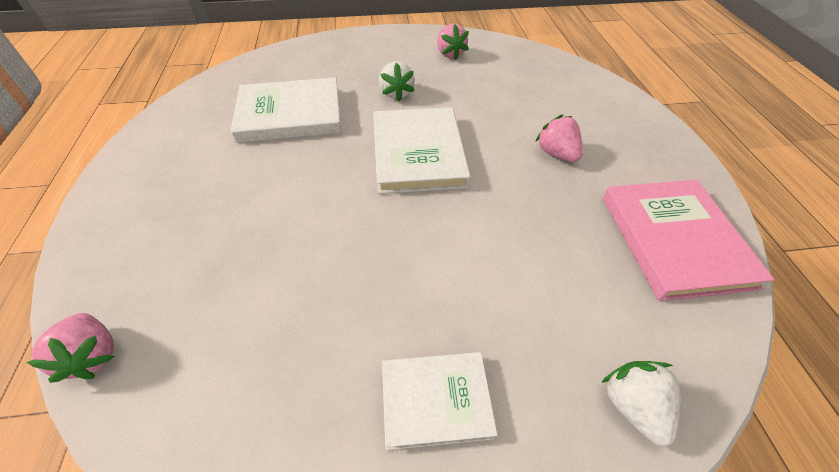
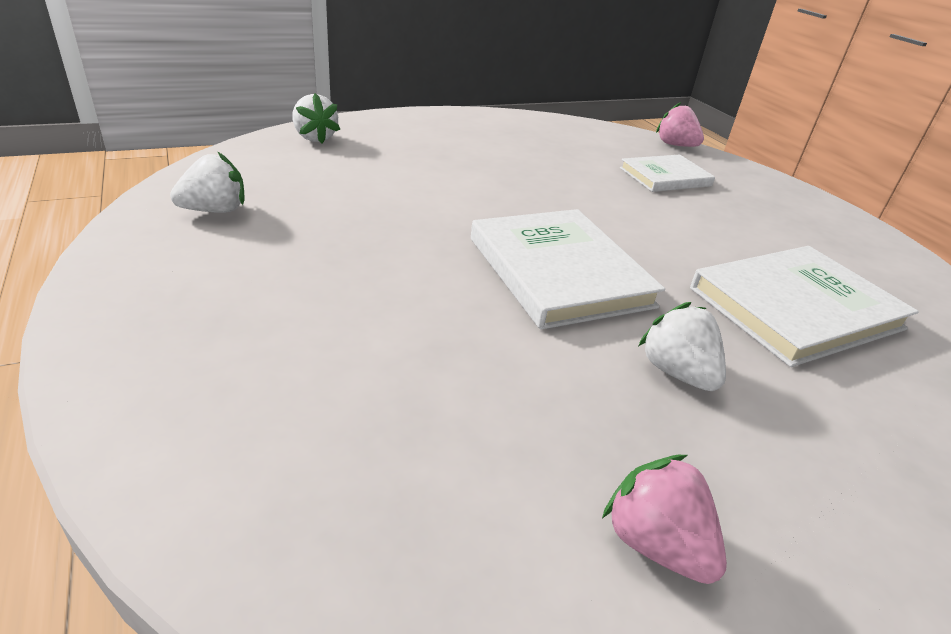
camera: 160 degrees right, 15 degrees down
(436, 400) = (450, 137): white book -> white book (665, 177)
(556, 154) = (345, 289): pink strawberry -> none
(674, 240) = (215, 210): pink book -> white strawberry

